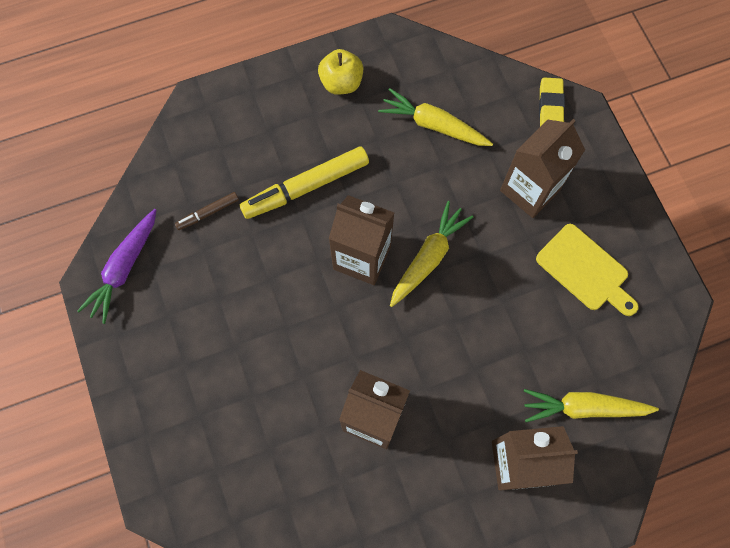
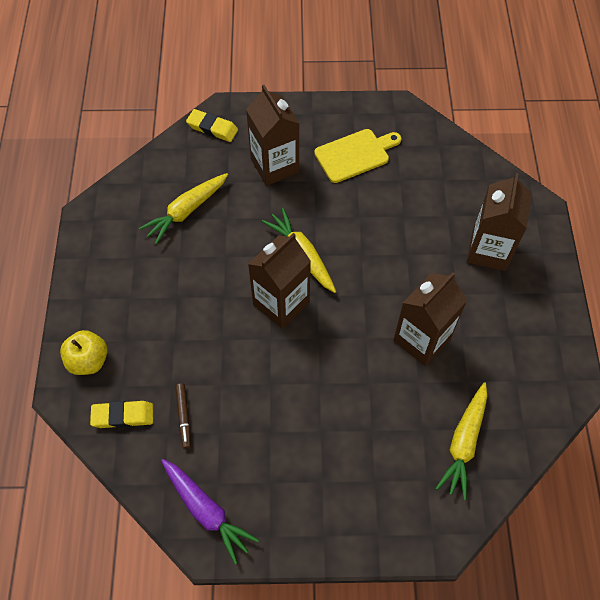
camera: 70 degrees left, 10 degrees down
(192, 160) = (123, 416): none -> yellow eraser
(306, 187) = (197, 326): yellow marker -> none
(341, 83) = (110, 266): yellow apple -> yellow apple (88, 360)
(583, 407) = (459, 194): yellow carrot -> yellow carrot (464, 443)

